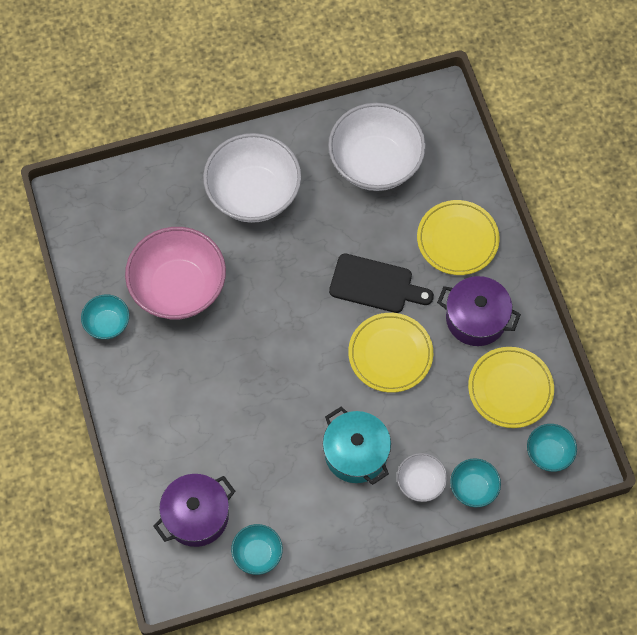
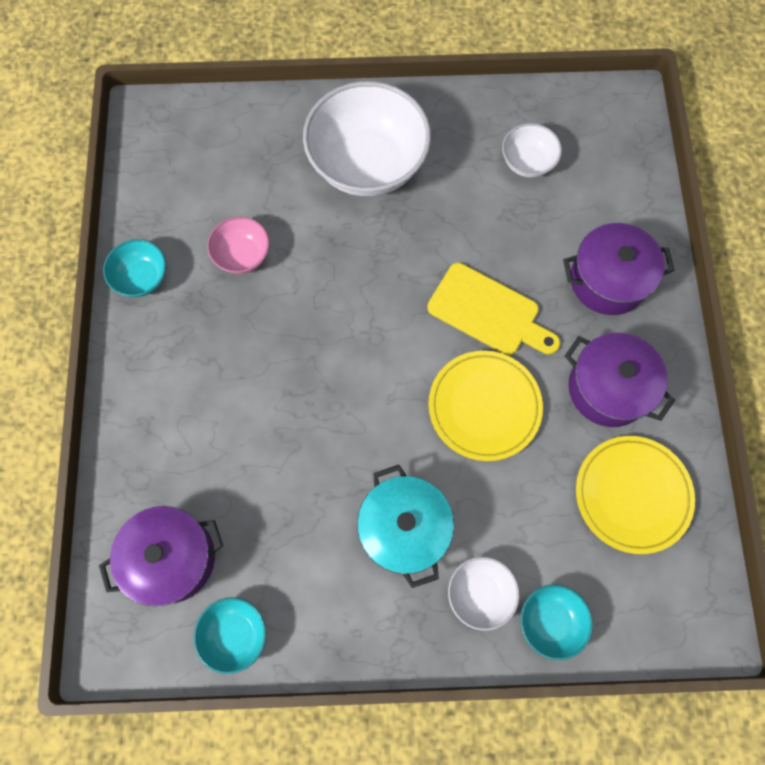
camera: 15 degrees right, 5 degrees up
(179, 288) = (242, 255): pink bowl -> pink bowl, size x0.48
(375, 163) = (527, 162): white bowl -> white bowl, size x0.48
(375, 284) = (488, 312): black cutting board -> yellow cutting board
(457, 239) = (608, 280): yellow plate -> purple pot
(549, 453) = (665, 599): turquoise bowl -> none

